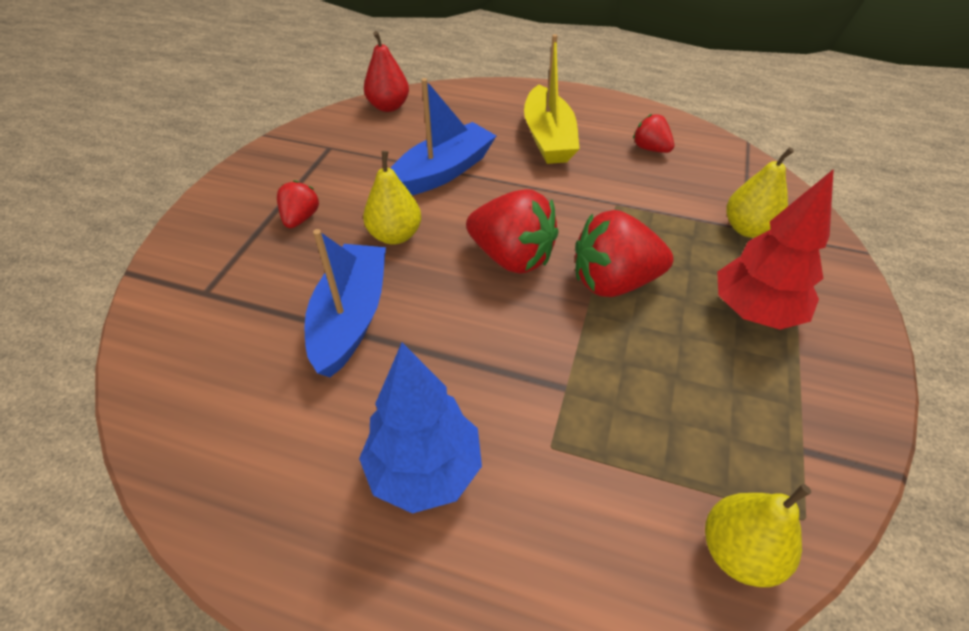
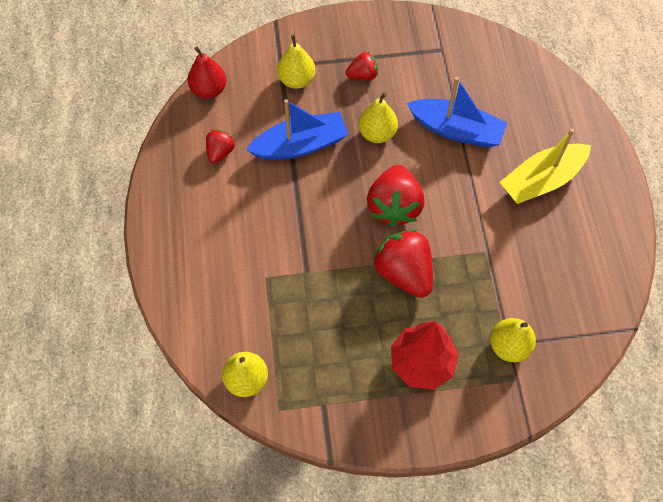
camera: 65 degrees right, 15 degrees up
(244, 283) = (296, 80): none -> yellow pear
(388, 106) = (513, 58): red pear -> red pear (209, 90)
(424, 470) = (226, 226): blue tree -> none
(650, 149) = (573, 257): red strawberry -> red strawberry (220, 152)

